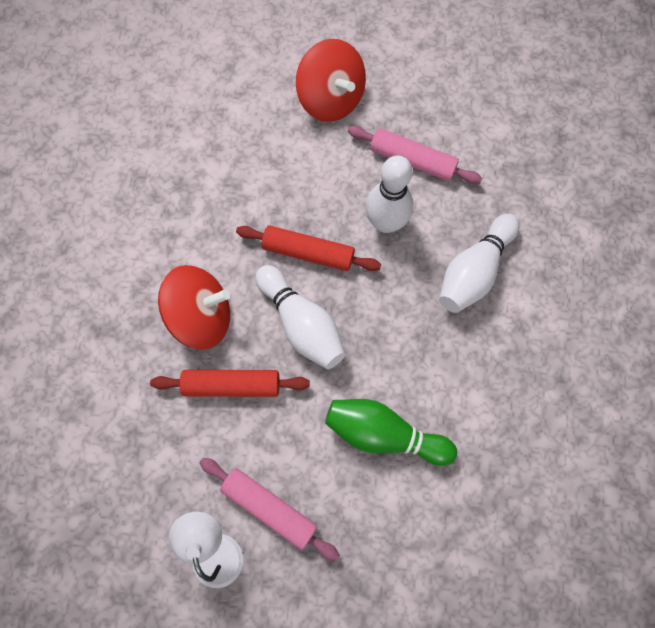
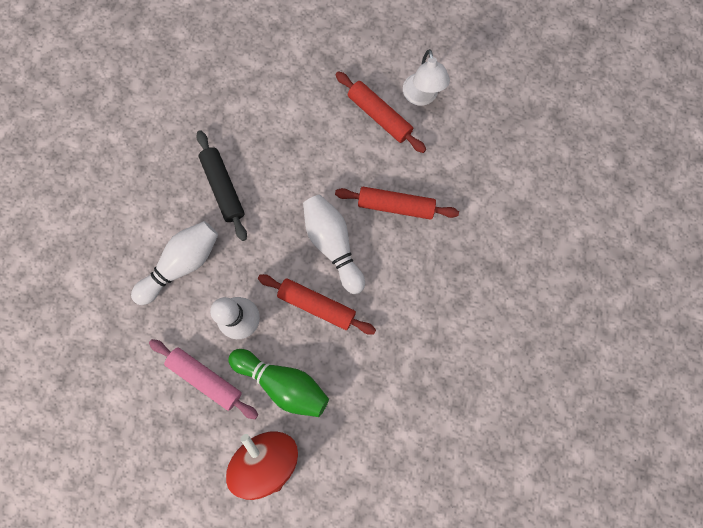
camera: 170 degrees left, 5 degrees up
(202, 316) = (413, 265): red spinning top -> none
(269, 508) = (379, 116): pink rolling pin -> red rolling pin
(384, 434) = (286, 151): green bowling pin -> green bowling pin (283, 383)
(452, 370) = (223, 188): none -> black rolling pin

